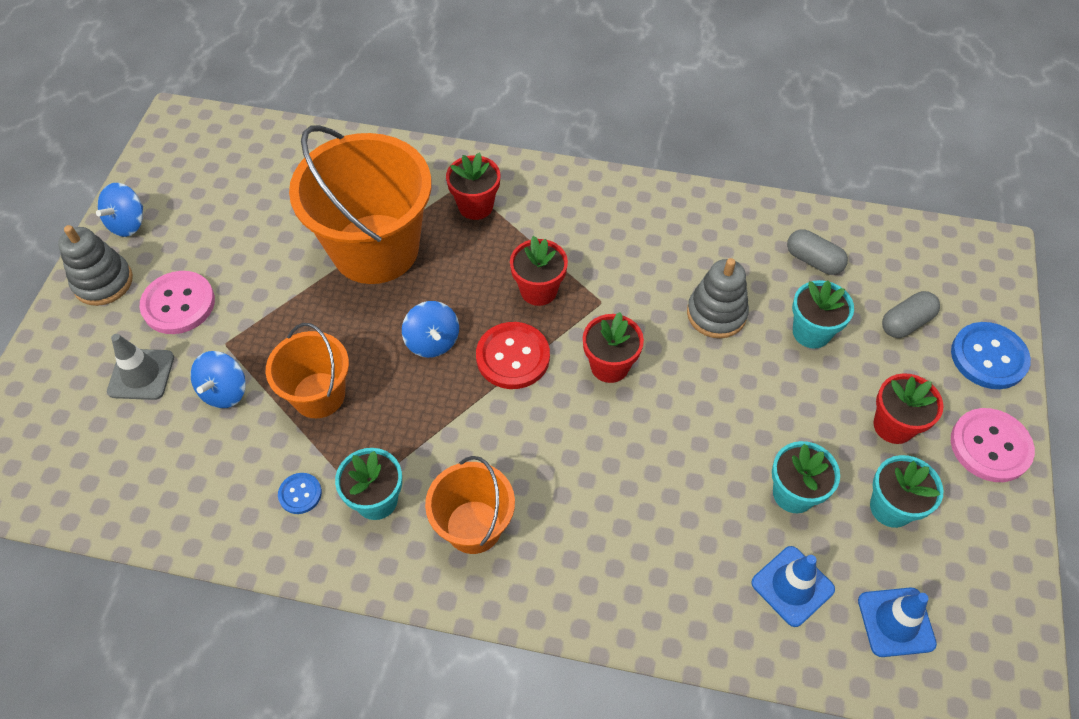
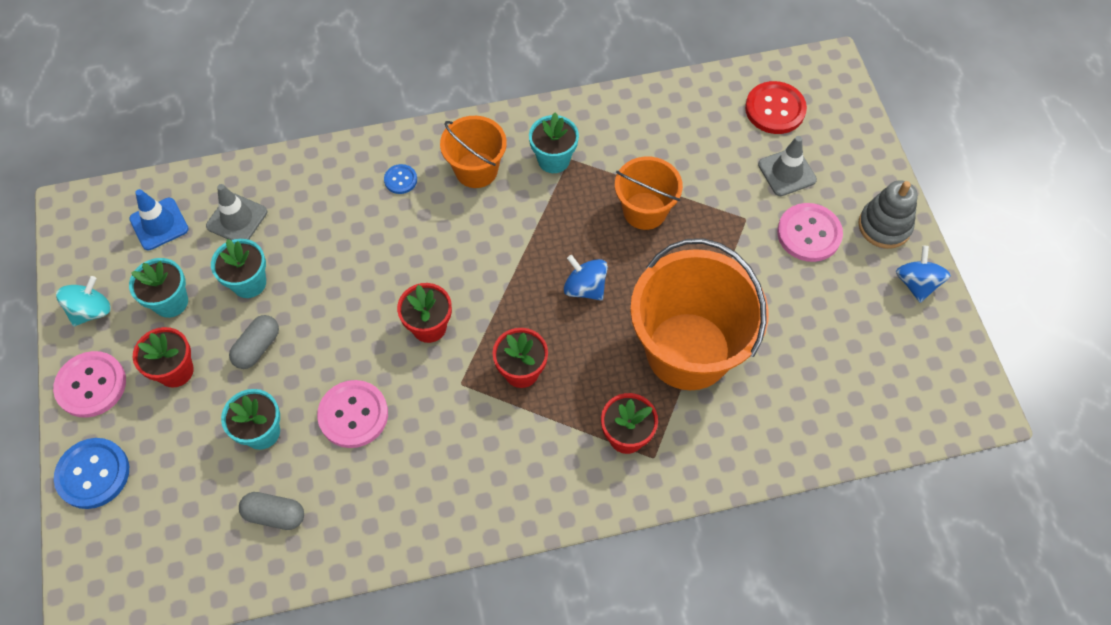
camera: 155 degrees right, 5 degrees up
(225, 391) = (716, 185): blue spinning top -> none
(300, 494) = (608, 143): blue button -> blue button (400, 180)
(513, 357) = (512, 301): red button -> red button (775, 109)
(716, 314) = (353, 415): grey stacking toy -> pink button
(792, 586) = (237, 219): blue traffic cone -> grey traffic cone
(906, 323) = (174, 480): grey capsule -> grey capsule (257, 347)
(989, 535) = (91, 311): none -> turquoise spinning top

